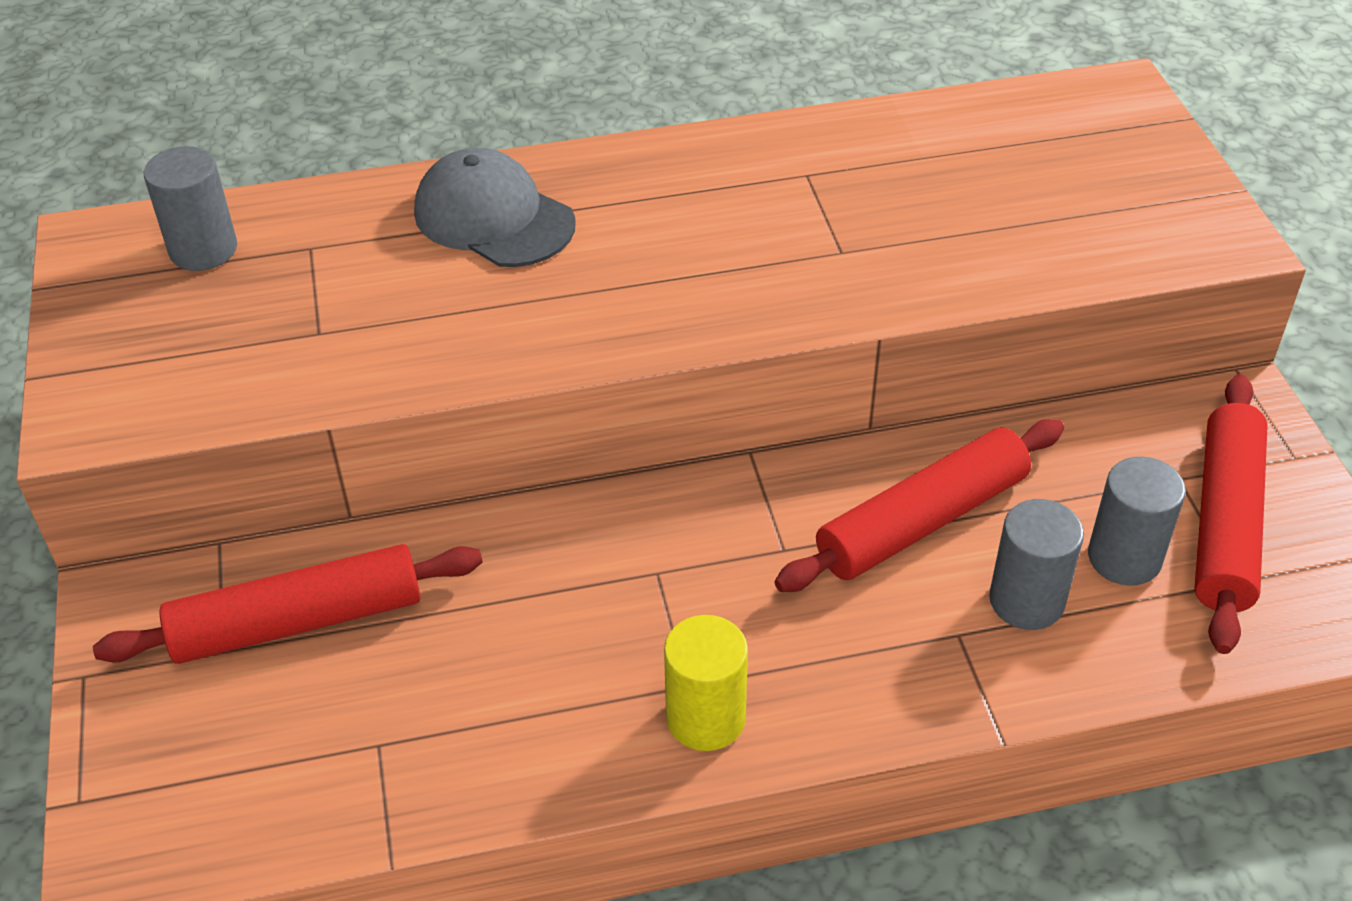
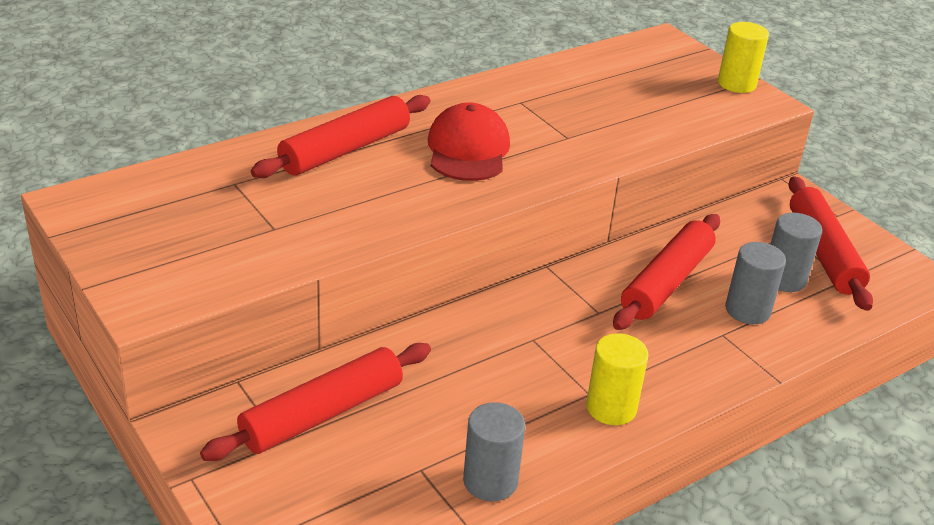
camera: 25 degrees left, 10 degrees down
(203, 250) = (160, 195): grey cylinder -> grey cylinder (490, 481)
(493, 217) = (345, 150): grey cap -> red rolling pin
(672, 248) = (468, 150): none -> red cap
(1194, 195) = (736, 84): none -> yellow cylinder

